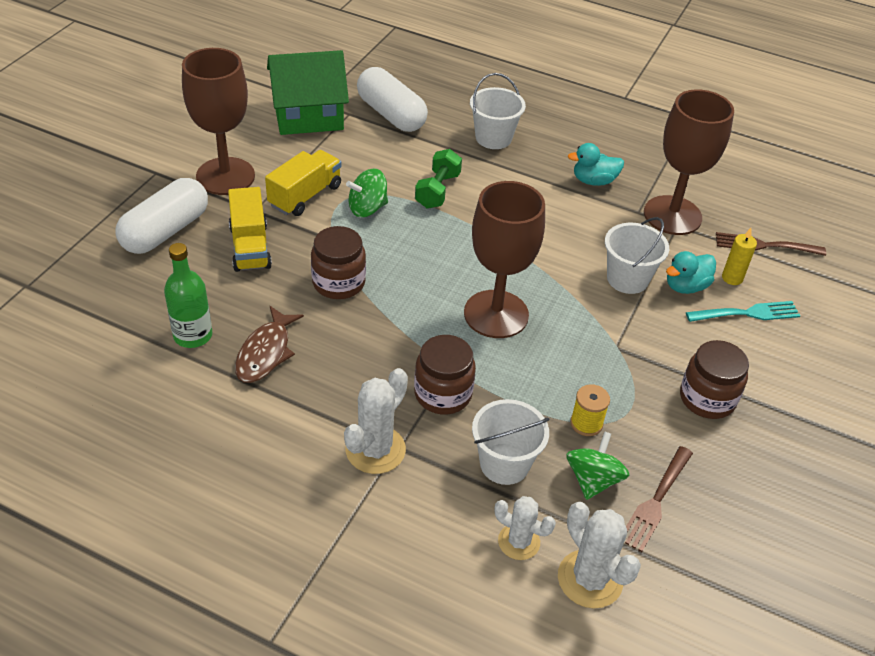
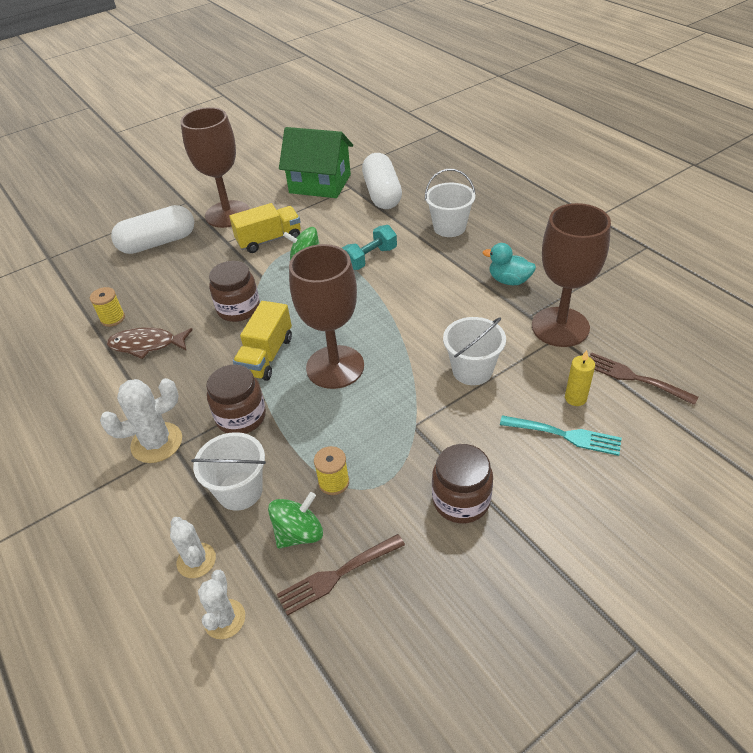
camera: 35 degrees right, 0 degrees up
(193, 335) = (112, 318): green bottle -> yellow spool
(250, 247) = (201, 267): yellow truck -> yellow truck (266, 356)
(265, 352) = (147, 345): brown fish -> brown fish turned 45 degrees clockwise
(437, 191) = (370, 258): green dumbbell -> turquoise dumbbell
(590, 579) = (224, 619): white cactus -> white cactus, size x0.66
(686, 286) = (522, 392): turquoise duck -> none

